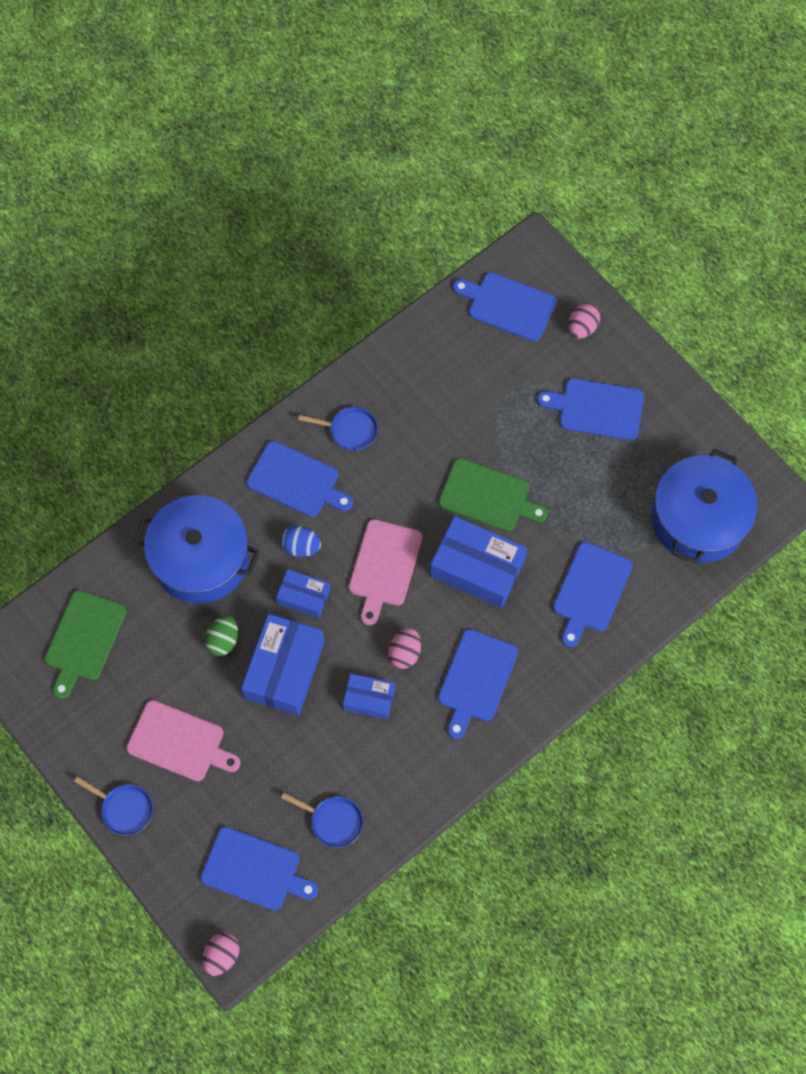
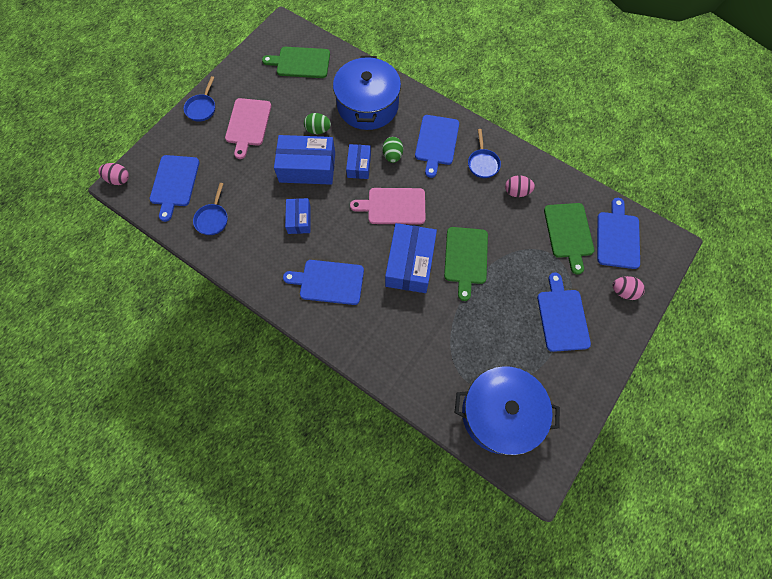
camera: 75 degrees right, 0 degrees up
(301, 546) = (392, 156): blue egg -> green egg
(405, 653) = (336, 233): pink egg -> pink egg (516, 192)
(486, 360) = (568, 233): none -> green cutting board
(590, 590) = (416, 344): blue cutting board -> none

